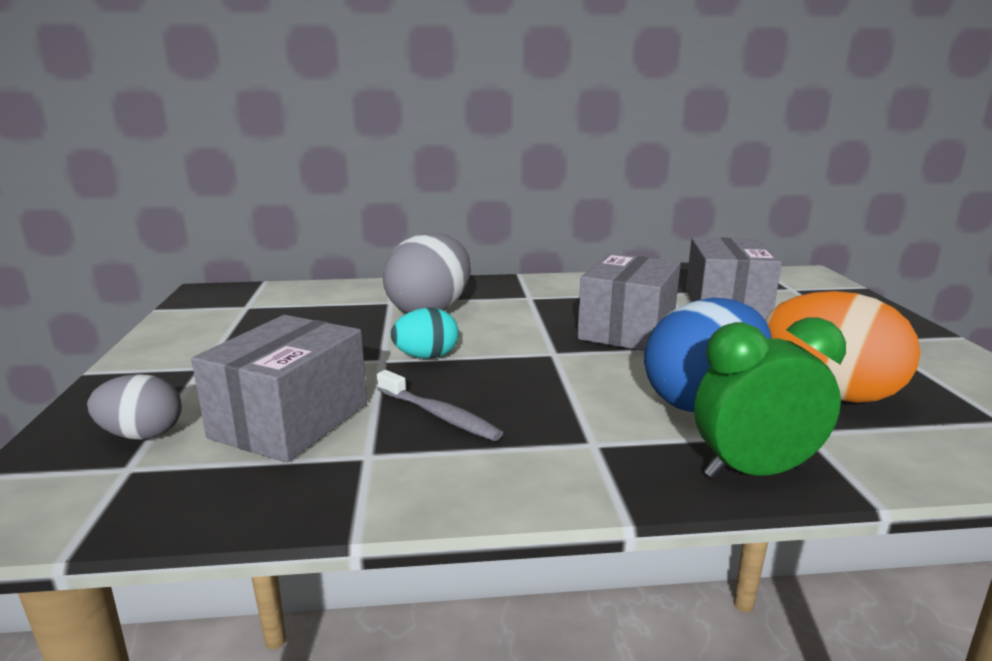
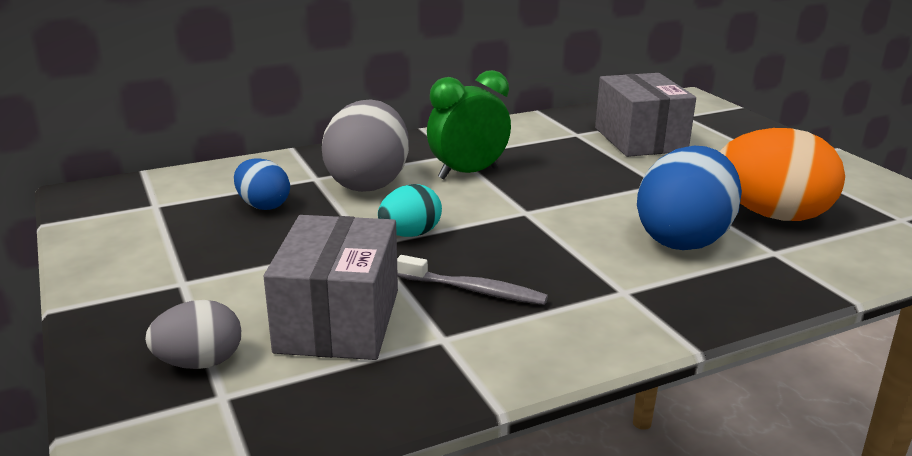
camera: 20 degrees left, 5 degrees up
(327, 317) = (263, 205): none -> blue egg
(627, 329) = (573, 178): grey box -> none
(754, 472) = (758, 292): green clock -> green clock (468, 173)

